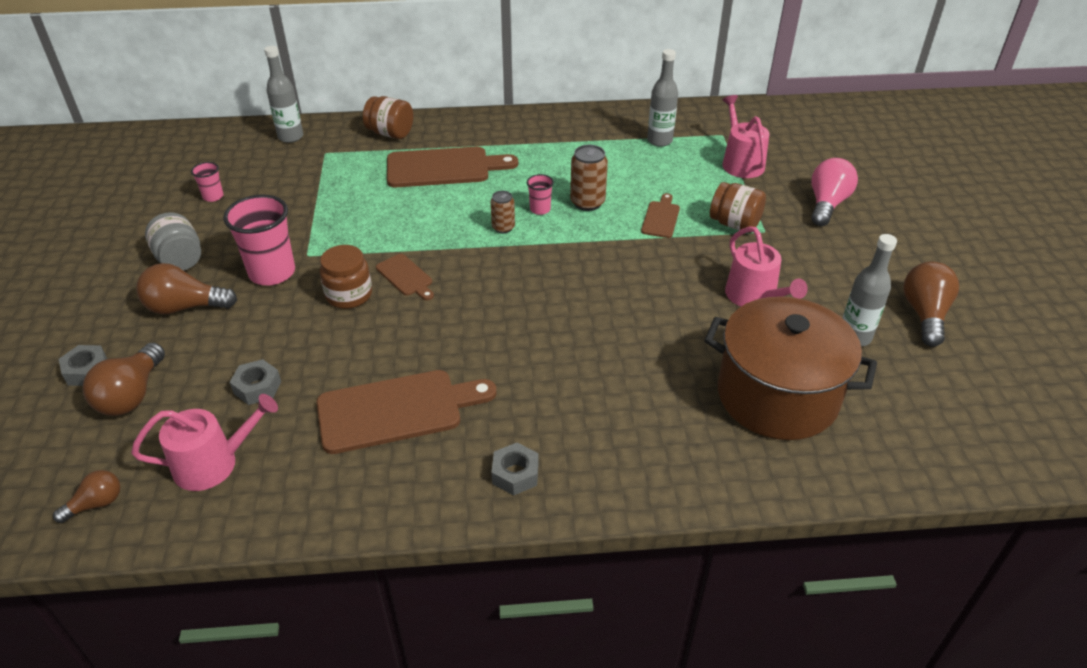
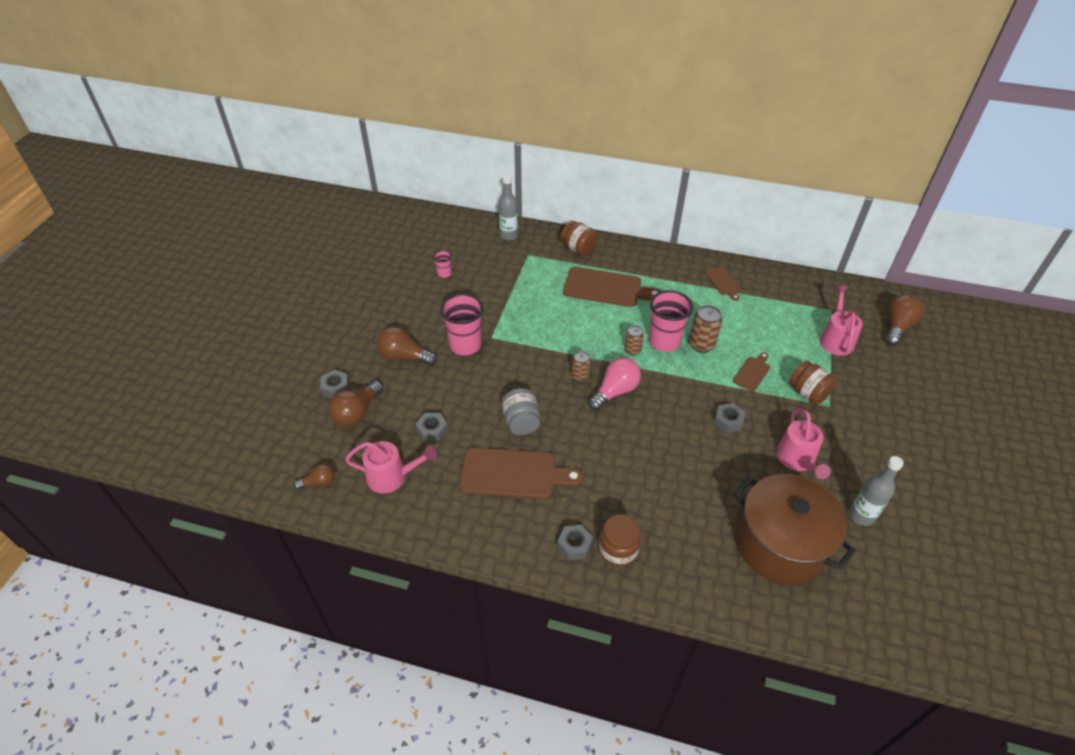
camera: 20 degrees right, 5 degrees up
(180, 259) = (411, 319): grey jar -> grey jar (521, 422)
(349, 295) = (509, 376): brown jar -> brown jar (618, 550)
(406, 277) = (551, 372): brown cutting board -> brown cutting board (723, 282)
(446, 272) = (580, 376): none -> brown can
(540, 209) = (664, 341): pink cup -> pink cup, size x2.05
(655, 276) = (728, 421): none -> grey nut
(659, 141) = (778, 303): grey bottle -> none
(827, 204) = (891, 395): pink light bulb -> pink light bulb (615, 391)
(924, 314) = (927, 514): brown light bulb -> brown light bulb (897, 327)

